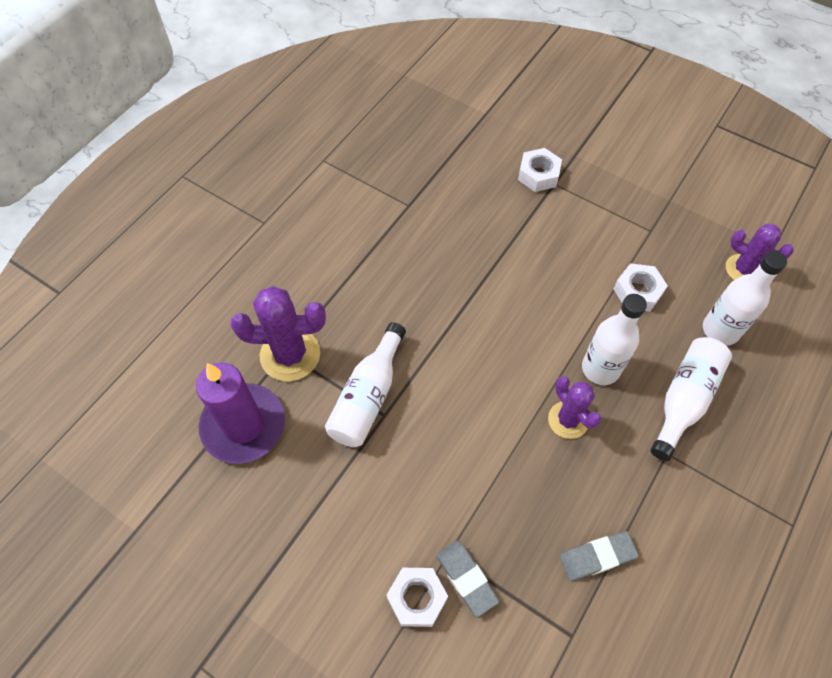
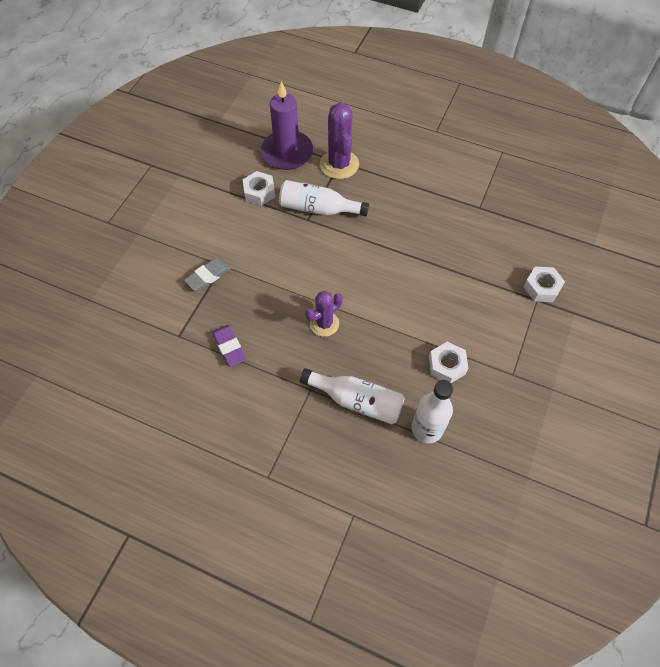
camera: 80 degrees right, 0 degrees up
(417, 598) = (194, 253): white nut -> white nut (259, 192)
(597, 557) = (229, 347): grey eraser -> purple eraser
(600, 369) = (370, 342): white bottle -> none
(743, 269) = (495, 449): purple cactus -> none

